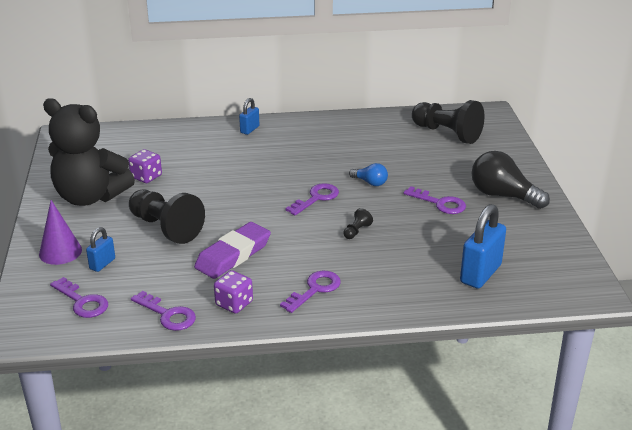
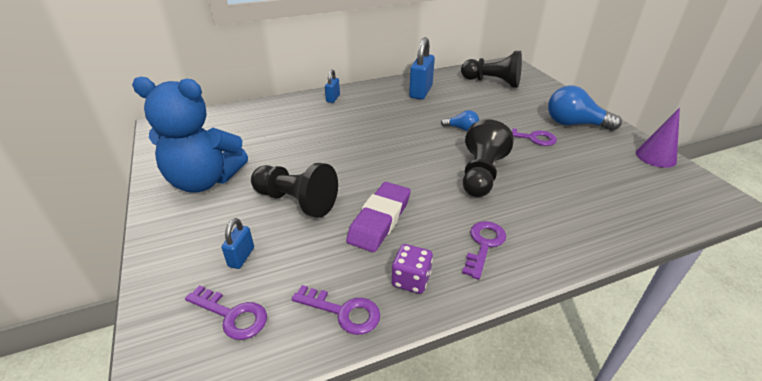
camera: 15 degrees left, 5 degrees up
(60, 252) = (187, 250): purple cone -> purple cone (656, 156)
(90, 197) = (204, 180): black teddy bear -> blue teddy bear
(146, 177) = (256, 152): purple dice -> none
(316, 198) = (425, 149): purple key -> none
(356, 231) = (481, 174): black pawn -> black pawn, size x2.42
(480, 274) = (619, 198): blue padlock -> blue padlock (420, 92)
(503, 195) = (574, 124): black light bulb -> blue light bulb

